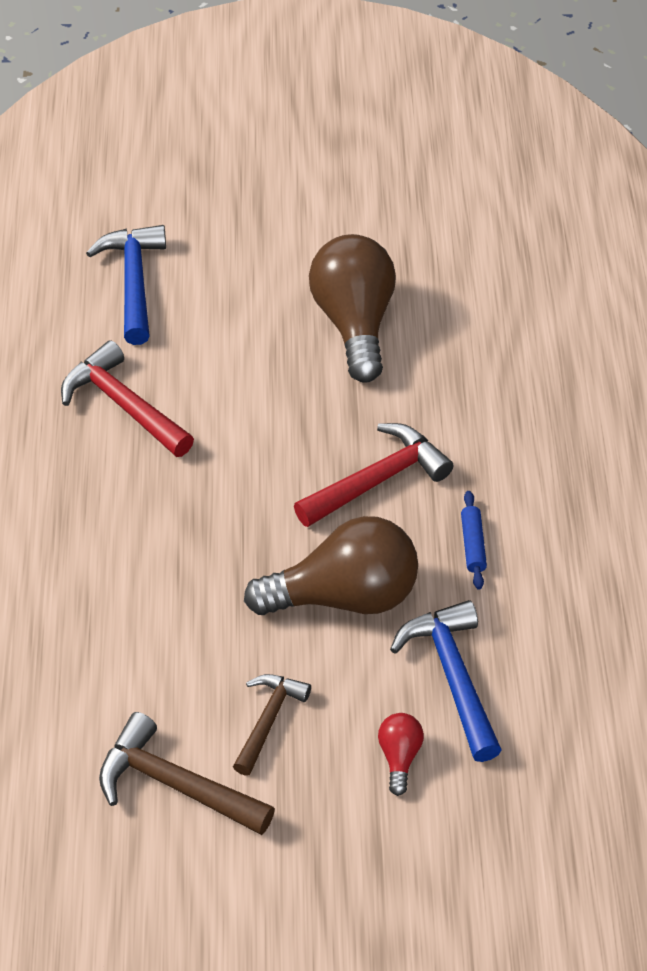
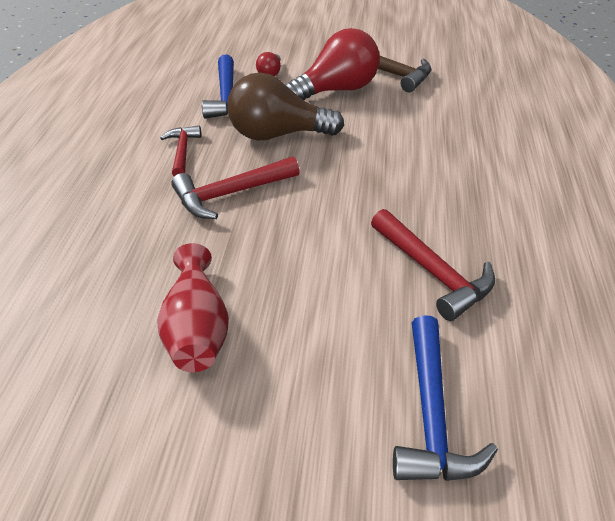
camera: 170 degrees left, 5 degrees down
(268, 720) = (337, 90): brown hammer -> red light bulb
(354, 323) = (197, 327): brown light bulb -> red vase
(473, 545) = (182, 151): blue rolling pin -> red hammer

